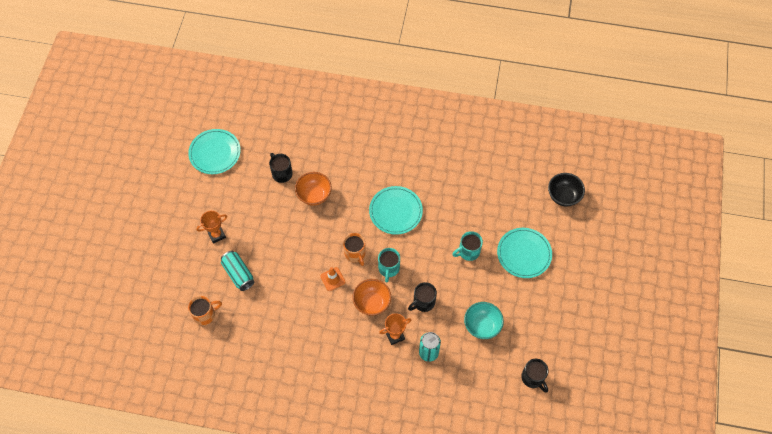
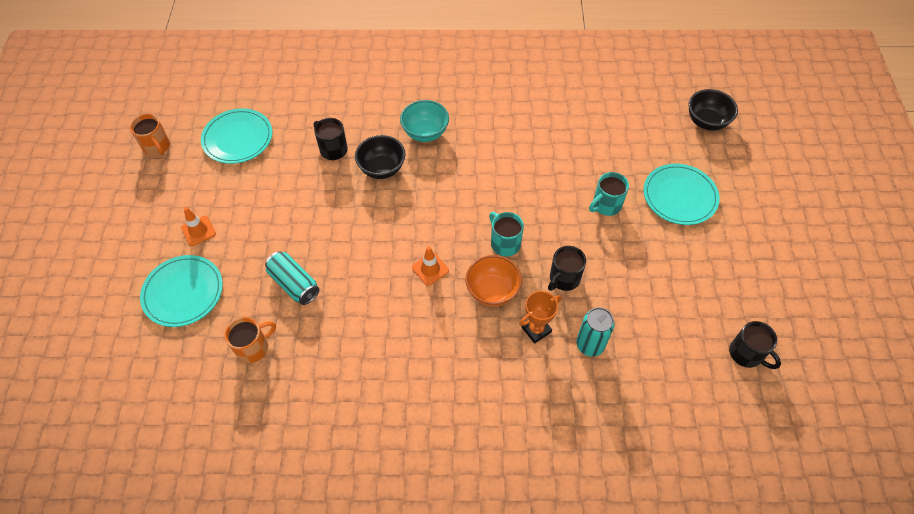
camera: 10 degrees left, 5 degrees down
(179, 222) = (198, 231): none -> orange traffic cone
(216, 235) = (255, 238): orange trophy -> none
(314, 195) = (382, 169): orange bowl -> black bowl
(355, 254) = (454, 232): orange mug -> orange mug (157, 147)
(388, 268) = (504, 243): turquoise mug -> turquoise mug turned 150 degrees clockwise
(395, 211) = (496, 171): turquoise plate -> turquoise plate (183, 292)
(482, 326) = (653, 296): turquoise bowl -> turquoise bowl (425, 133)

